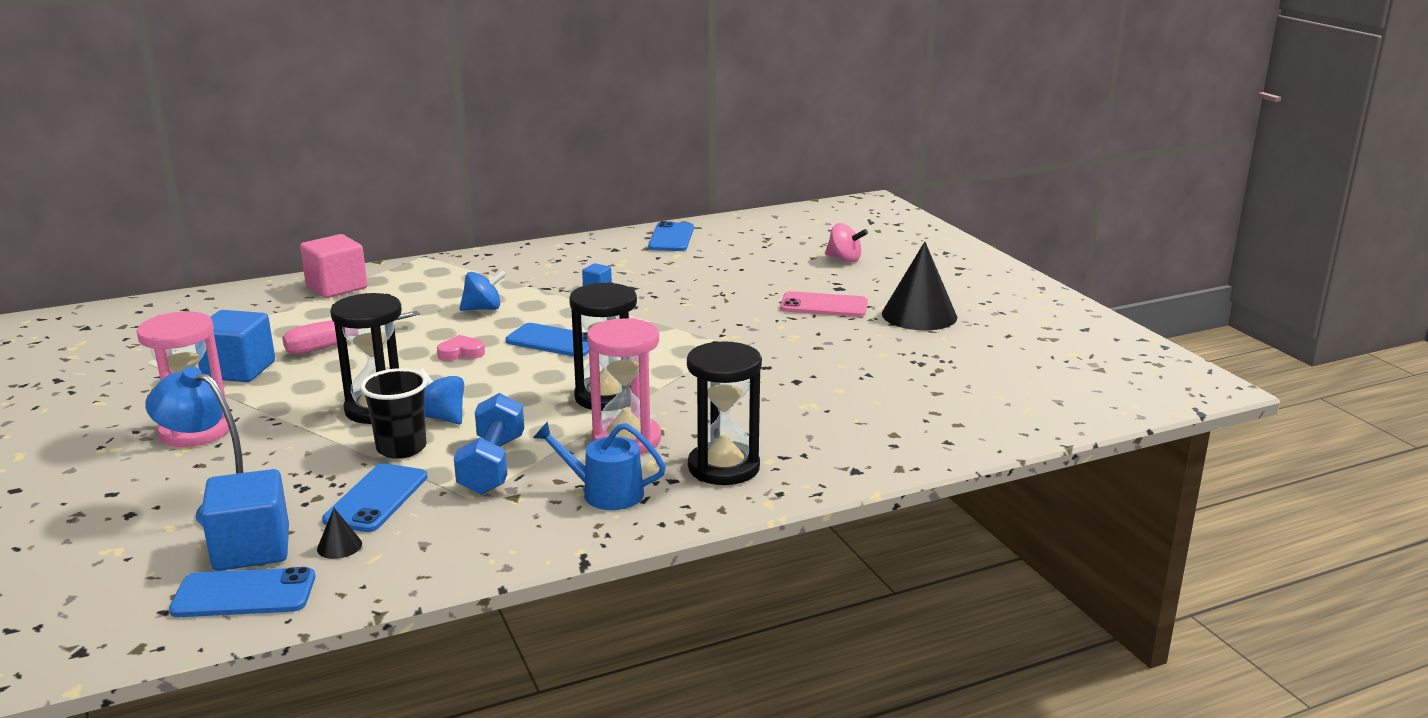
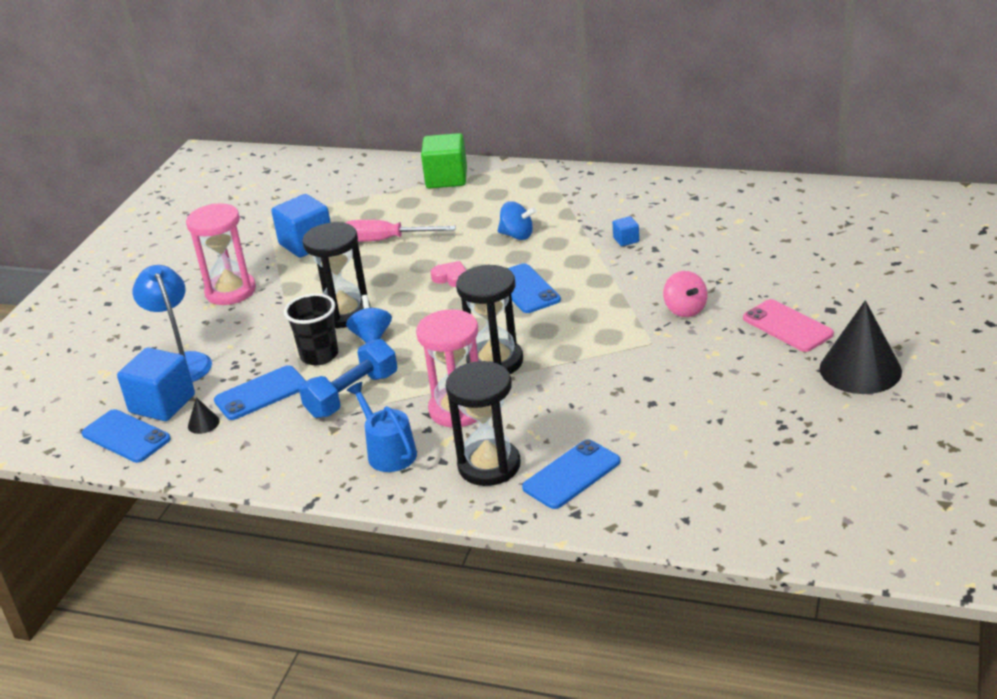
camera: 45 degrees right, 10 degrees up
(336, 287) = (446, 178): pink cube -> green cube
(671, 238) = (760, 197): blue phone -> blue phone (571, 475)
(844, 259) = (885, 274): pink spinning top -> pink spinning top (685, 310)

